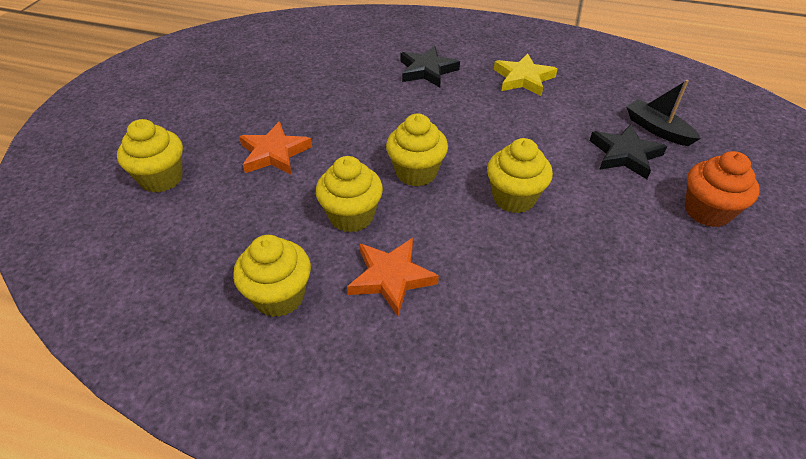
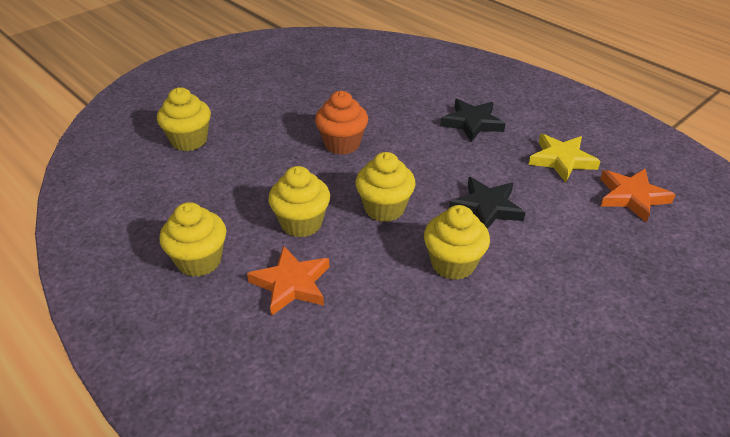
camera: 30 degrees right, 5 degrees down
(274, 153) = (283, 150): orange star -> orange star (631, 197)
(625, 155) = (603, 268): black star -> black star (486, 207)
(657, 129) = (665, 258): black boat -> none
(707, 211) = (644, 357): orange cupcake -> orange cupcake (342, 144)

